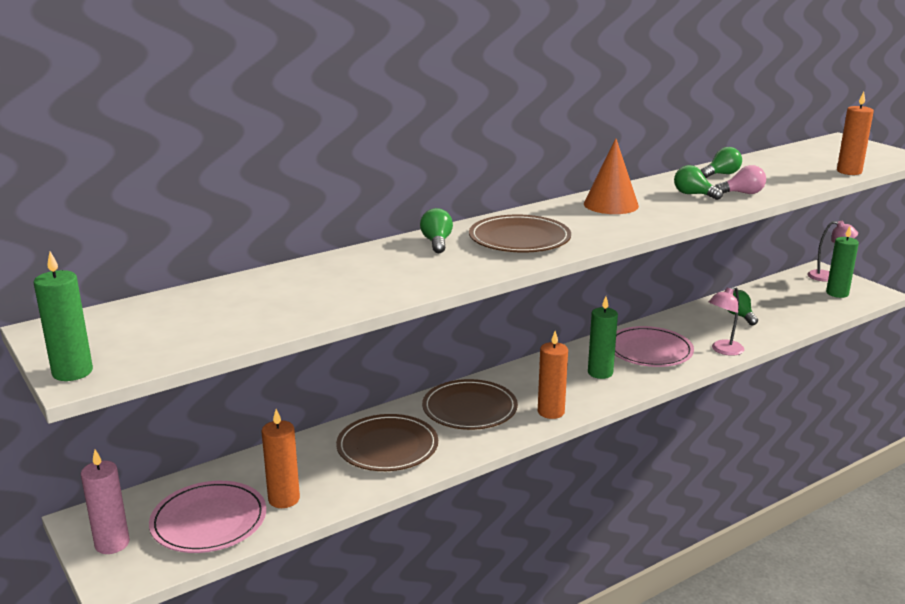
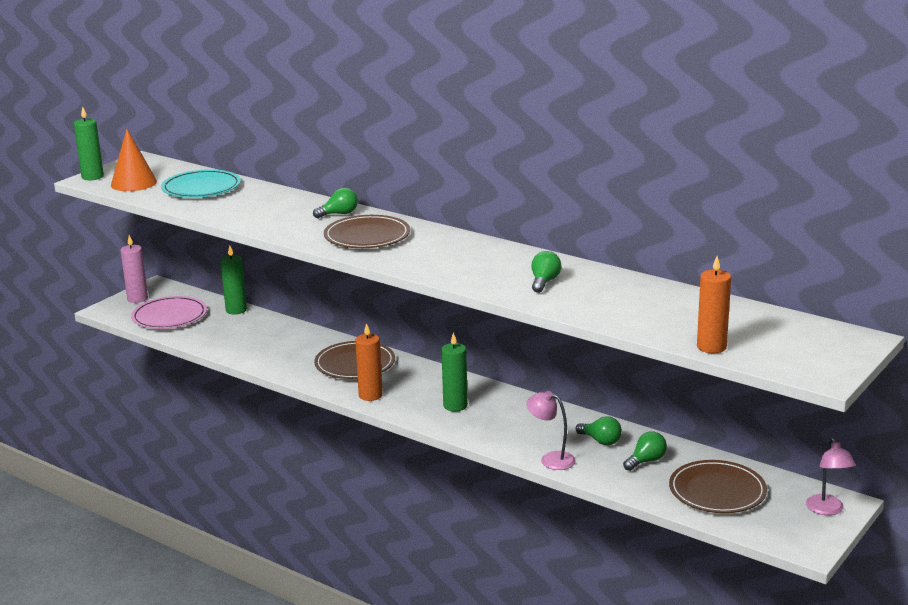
camera: 70 degrees right, 0 degrees up
(245, 301) = (201, 188): none -> turquoise plate
(284, 499) = (202, 330): orange candle -> none
(387, 447) = (282, 347): brown plate -> brown plate (717, 491)
(611, 205) = (481, 254): orange cone -> orange cone (133, 183)
(649, 350) = (519, 422): pink plate -> none
(721, 174) = (627, 288): green light bulb -> green light bulb (600, 441)
(742, 193) = (570, 301): pink light bulb -> none
(837, 293) = (776, 518): green candle -> green candle (236, 310)

